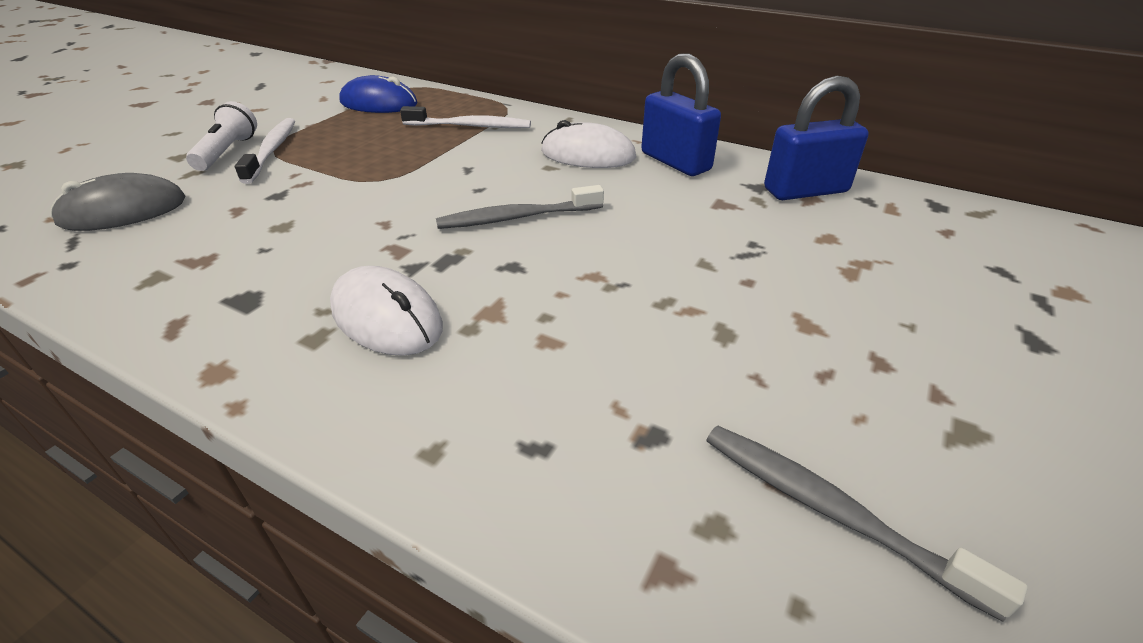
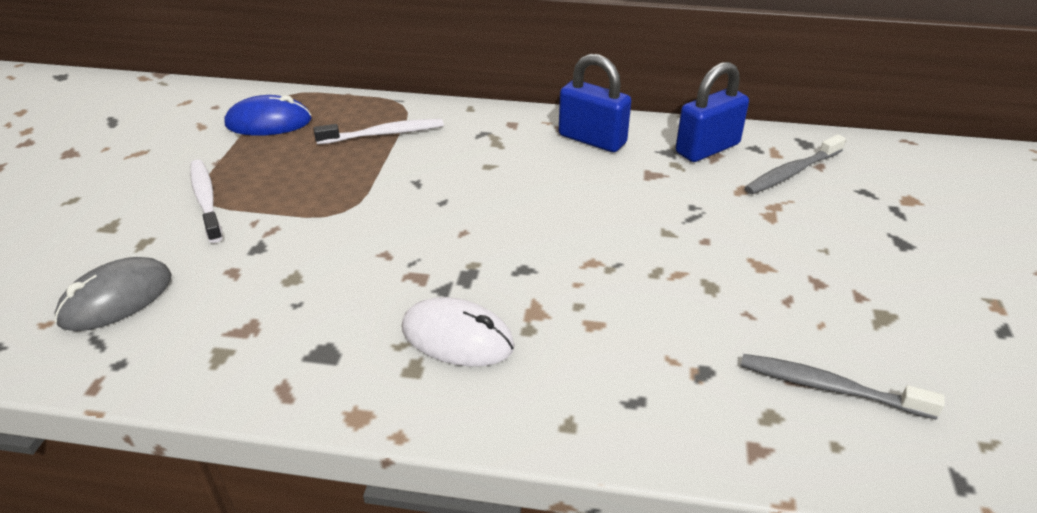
camera: 20 degrees left, 0 degrees up
(227, 152) = (159, 211): white flashlight -> none
(517, 217) = (497, 223): grey toothbrush -> grey toothbrush (792, 172)
(588, 155) = (514, 146): white mouse -> none

